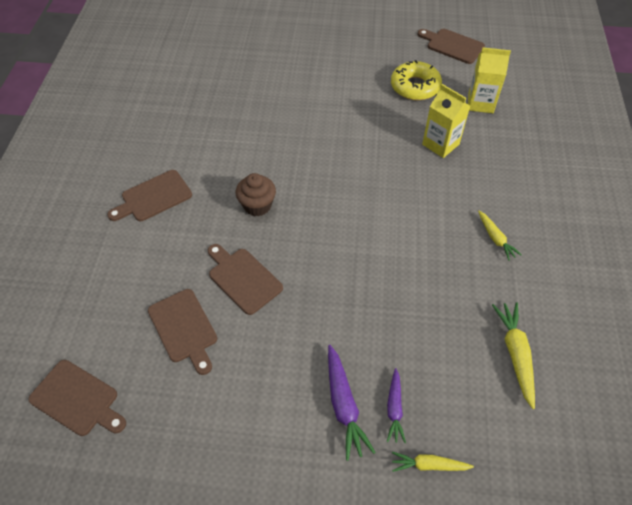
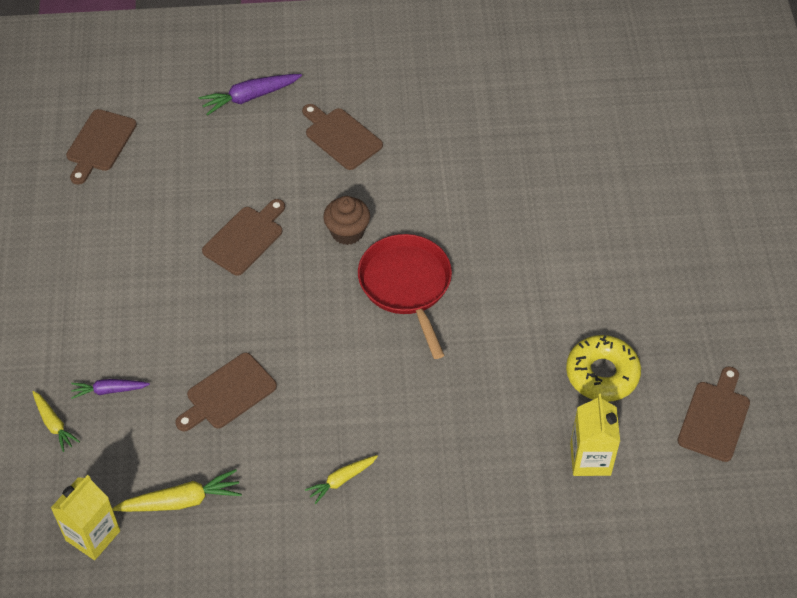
camera: 80 degrees right, 0 degrees up
(184, 328) = (180, 202): brown cutting board -> brown cutting board (228, 393)
(320, 175) = (406, 286): none -> red pan
(344, 405) = (109, 347): purple carrot -> purple carrot (250, 97)
(429, 465) = (54, 424): yellow carrot -> yellow carrot turned 150 degrees clockwise
(440, 144) = (493, 412): yellow carton -> yellow carton (93, 535)

